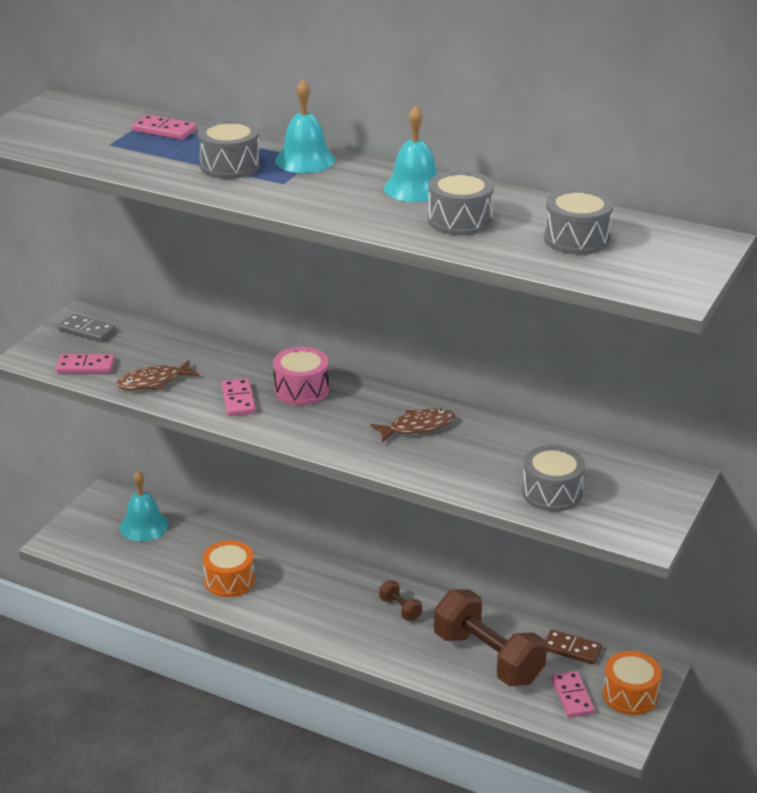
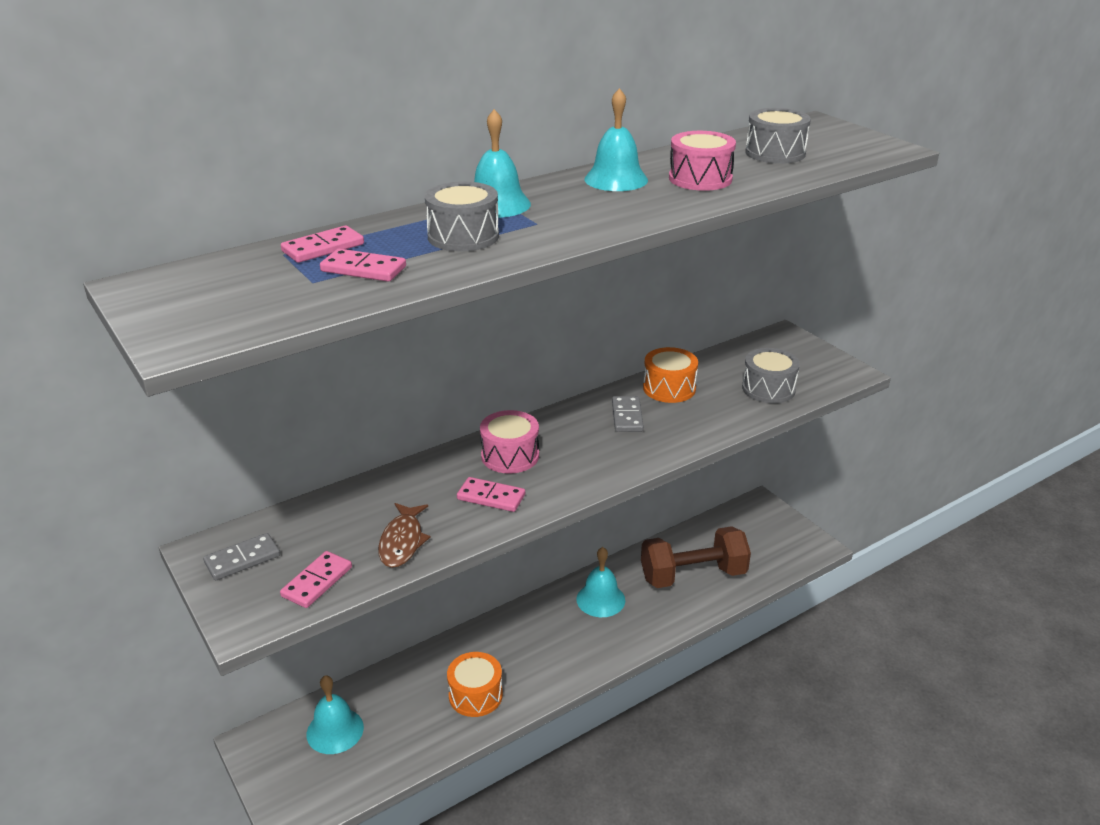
camera: 60 degrees left, 0 degrees up
(400, 609) = (600, 599): brown dumbbell -> turquoise bell
(417, 427) = (627, 416): brown fish -> grey domino
(460, 220) = (700, 179): grey drum -> pink drum
(571, 649) = (711, 530): brown domino -> none
(572, 696) = (762, 551): pink domino -> pink domino (363, 269)
(630, 695) = (776, 523): orange drum -> orange drum (669, 388)

